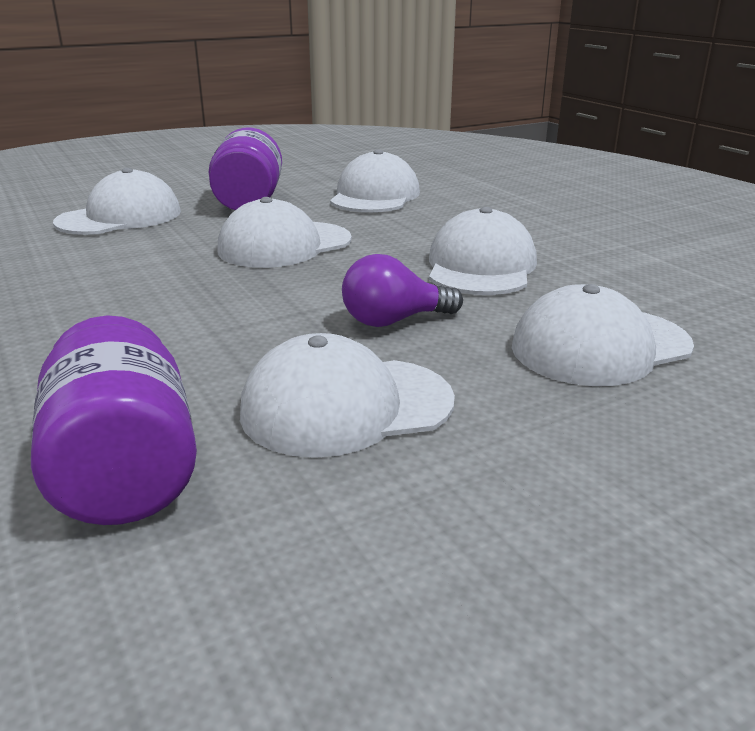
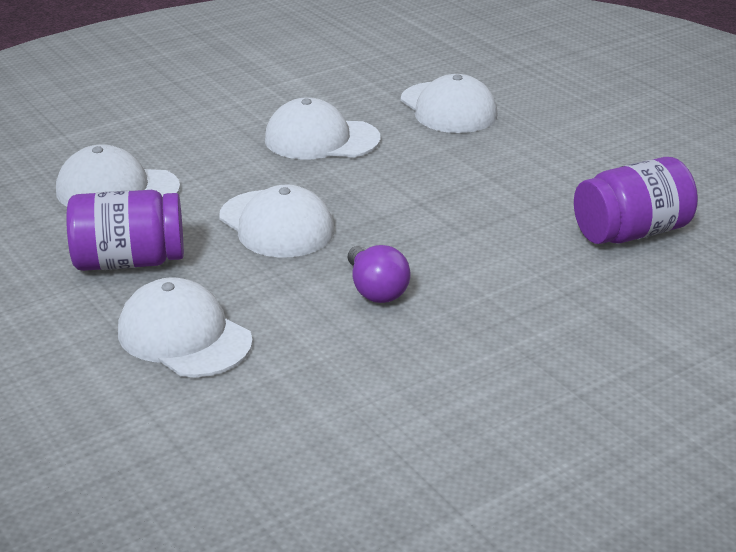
camera: 95 degrees left, 5 degrees up
(346, 406) = (544, 178): white cap -> none
(393, 321) = (429, 169): purple light bulb -> purple light bulb (376, 290)

